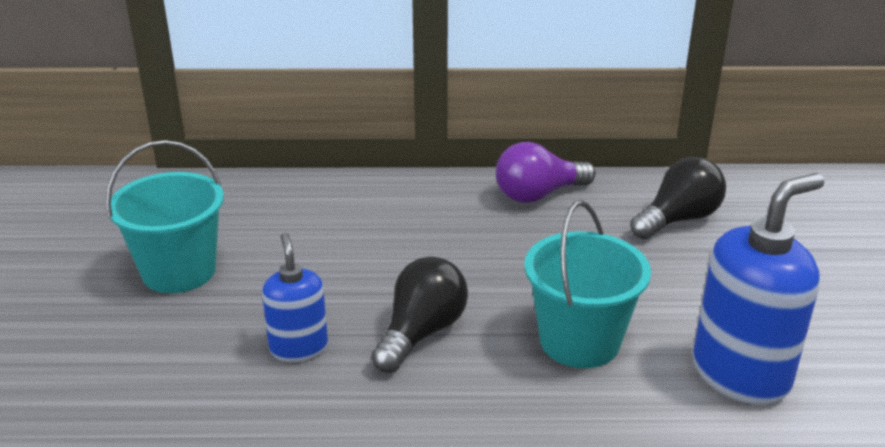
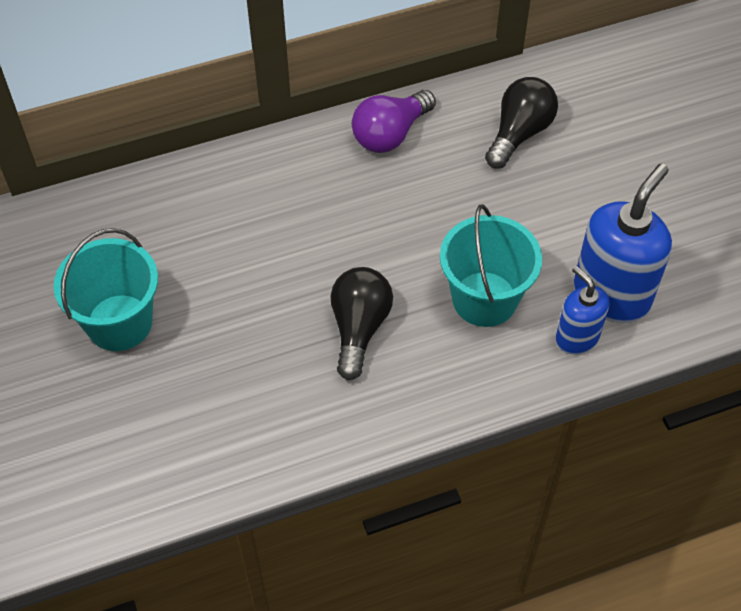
camera: 20 degrees left, 25 degrees up
(299, 348) = (269, 374): blue soap dispenser -> blue soap dispenser (576, 337)

